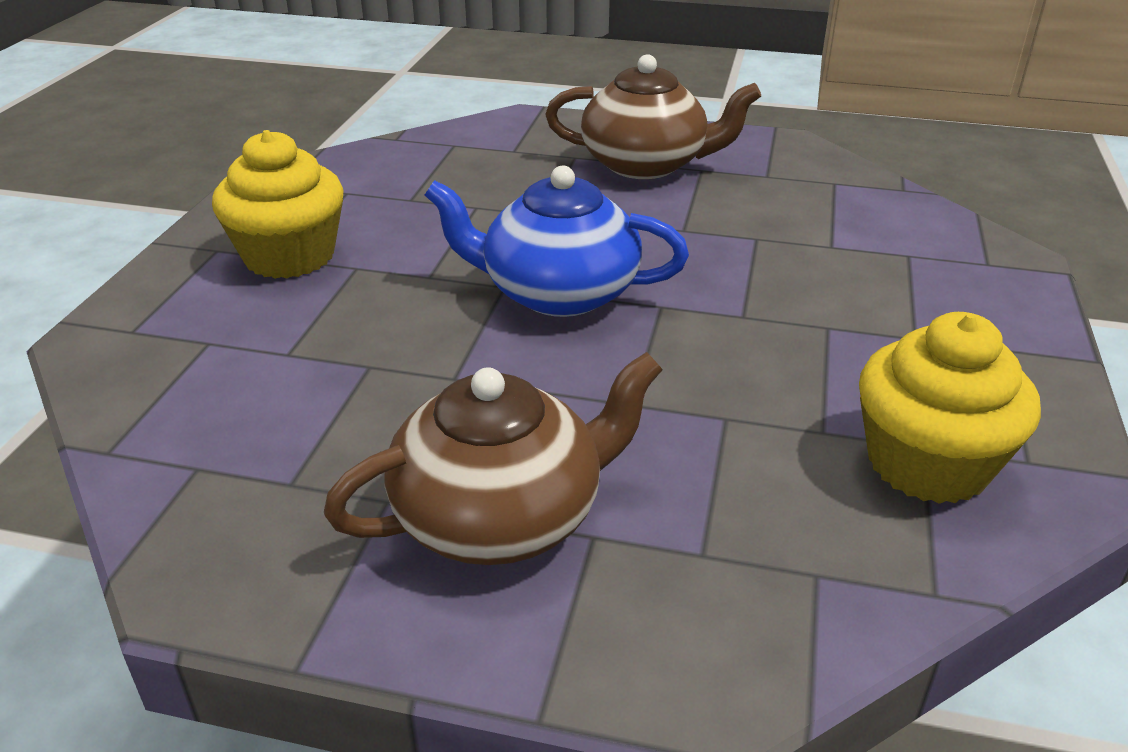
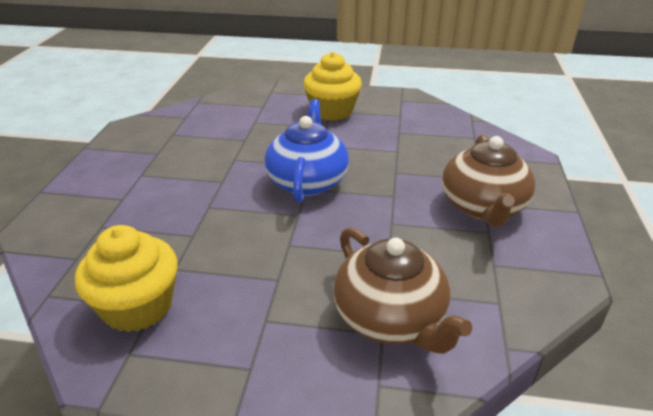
camera: 85 degrees right, 0 degrees up
(501, 516) = (140, 177): brown teapot -> brown teapot (391, 318)

